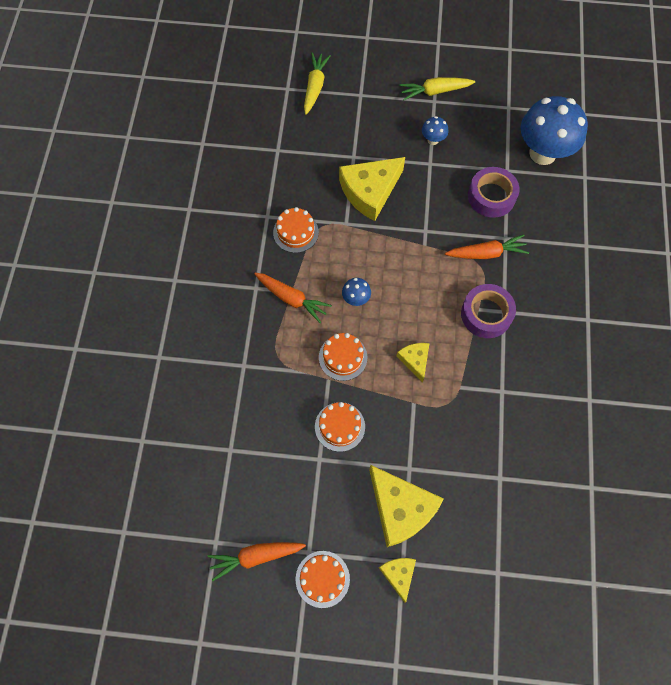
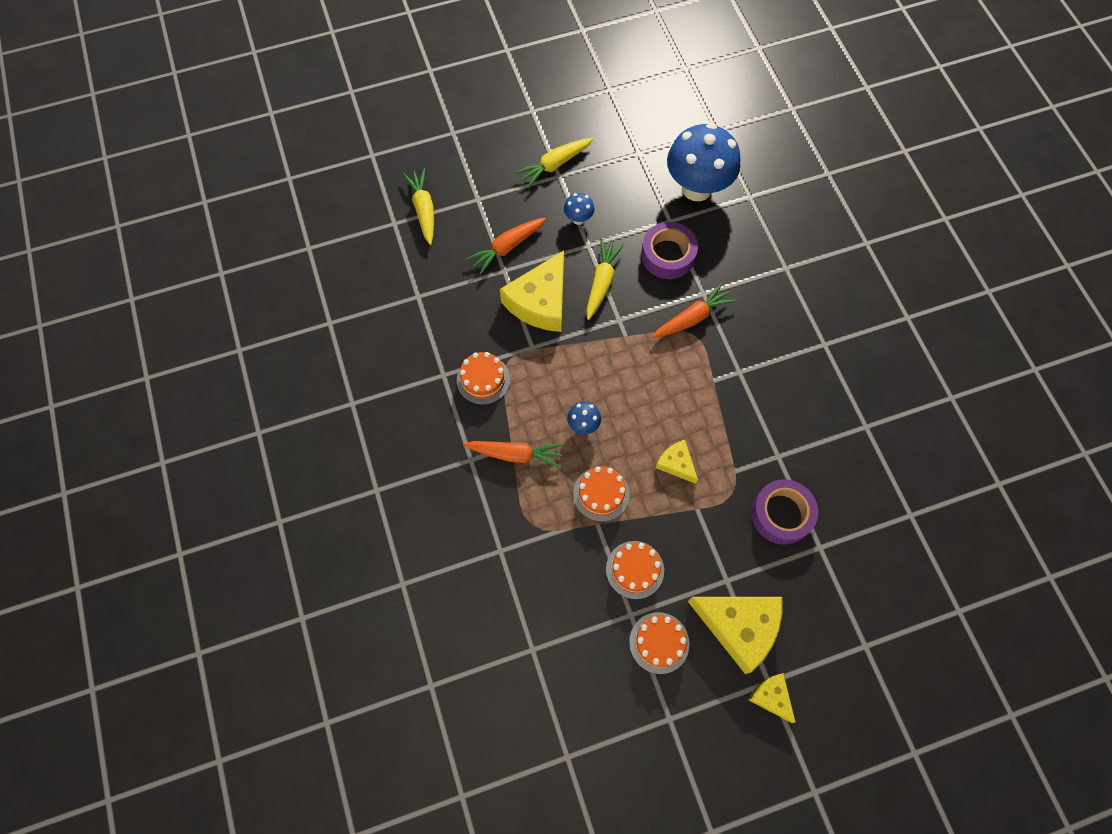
camera: 25 degrees left, 0 degrees up
(255, 556) = (617, 751): orange carrot -> orange carrot (507, 248)
(322, 579) = (697, 740): orange cake -> orange cake (659, 642)
(426, 196) = (601, 282): none -> yellow carrot
(486, 314) = (723, 382): purple tape -> purple tape (781, 514)

